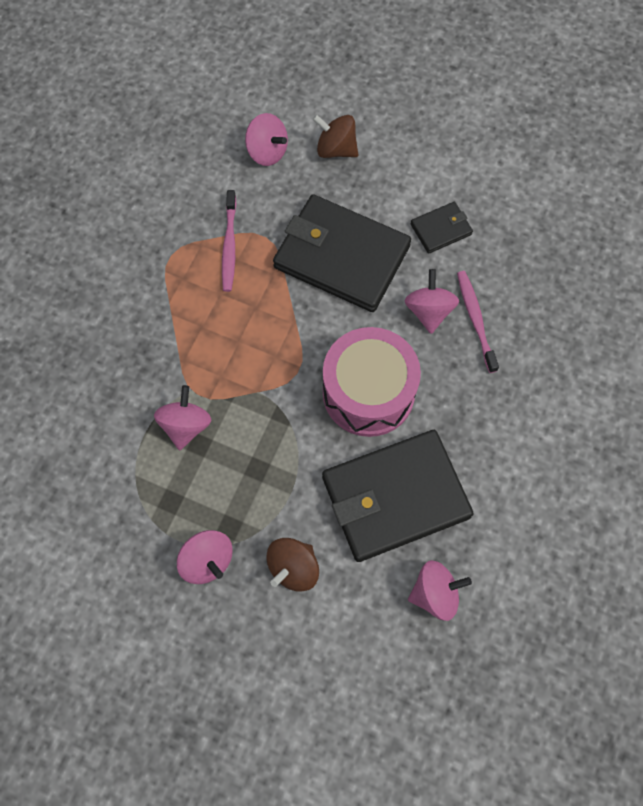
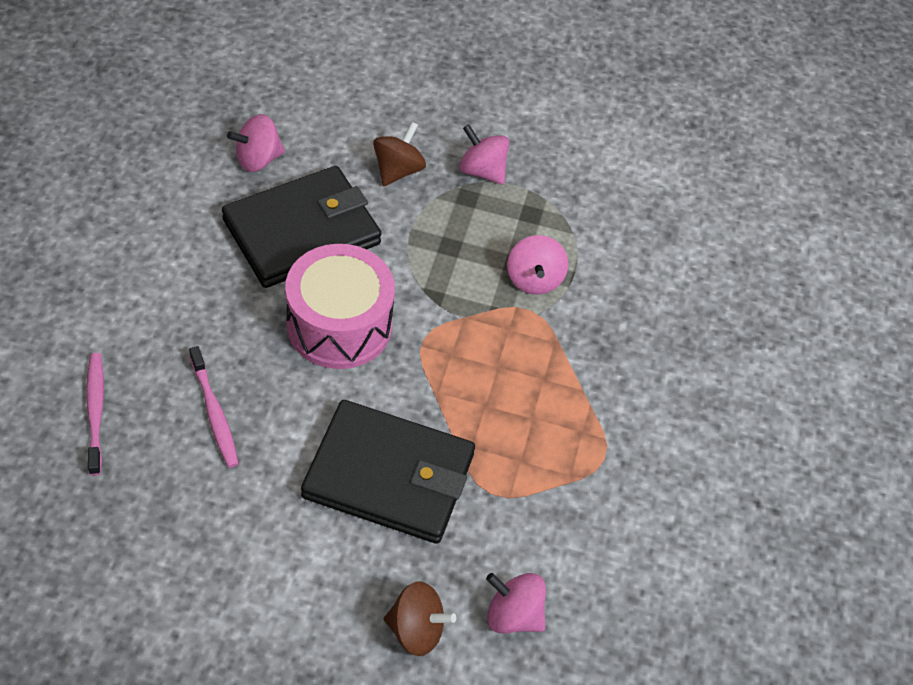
camera: 165 degrees right, 15 degrees down
(229, 246) = (534, 477): pink toothbrush -> pink toothbrush (95, 411)
(429, 311) = (273, 418): pink spinning top -> none
(441, 229) = (260, 524): black wallet -> none

